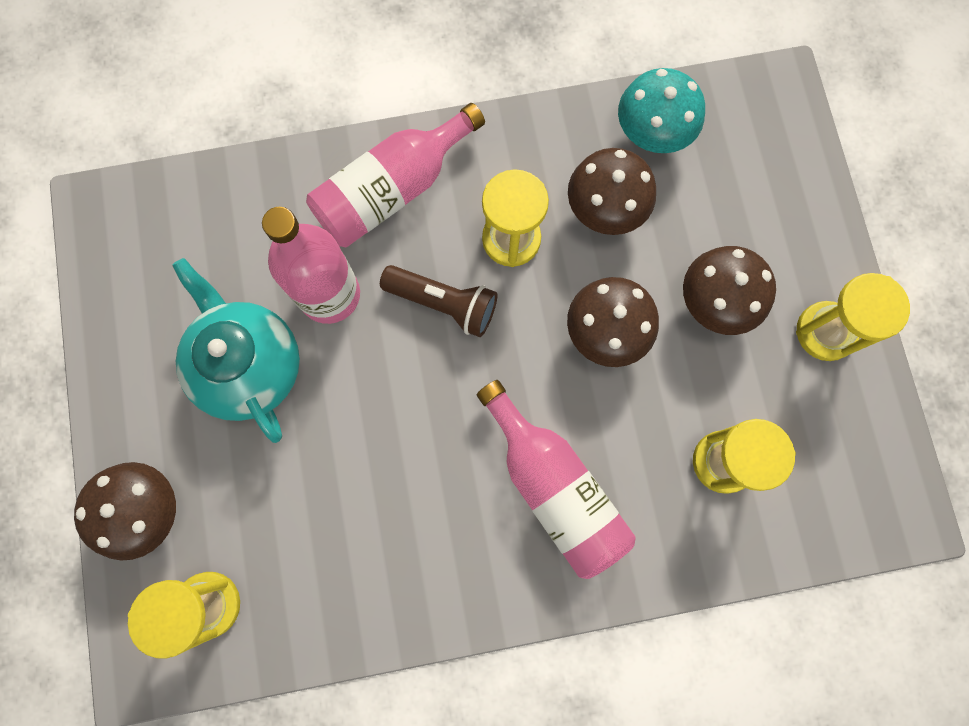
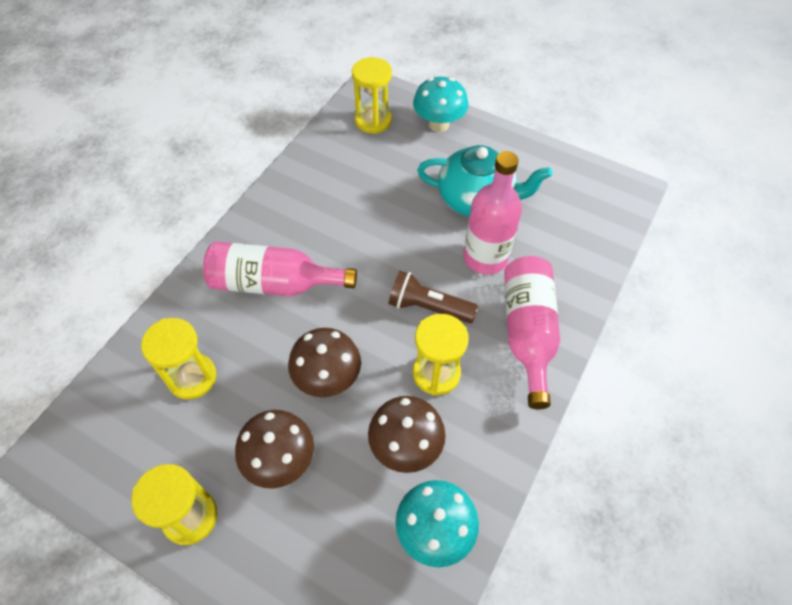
camera: 130 degrees right, 20 degrees down
(148, 510) = (438, 124): brown mushroom -> turquoise mushroom
(443, 304) = (428, 307): brown flashlight -> brown flashlight turned 45 degrees clockwise

